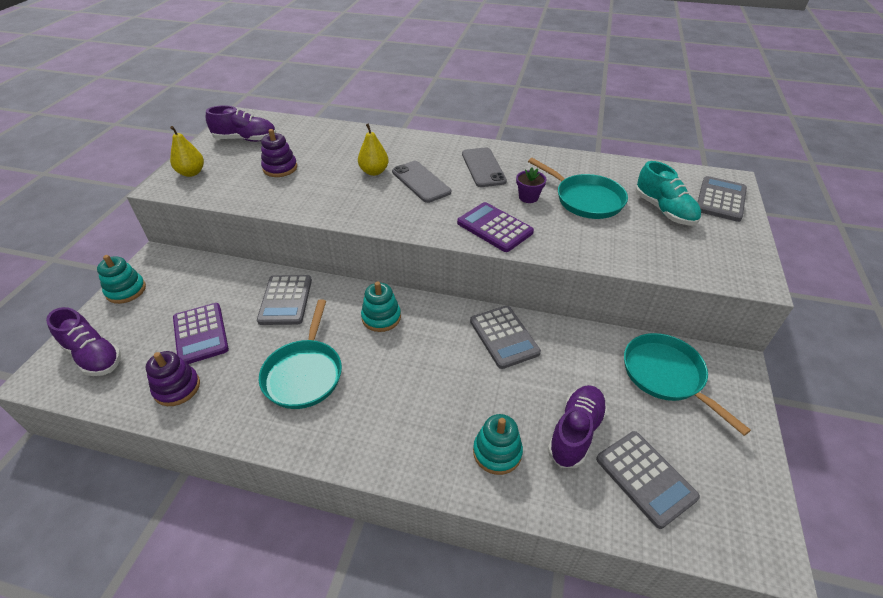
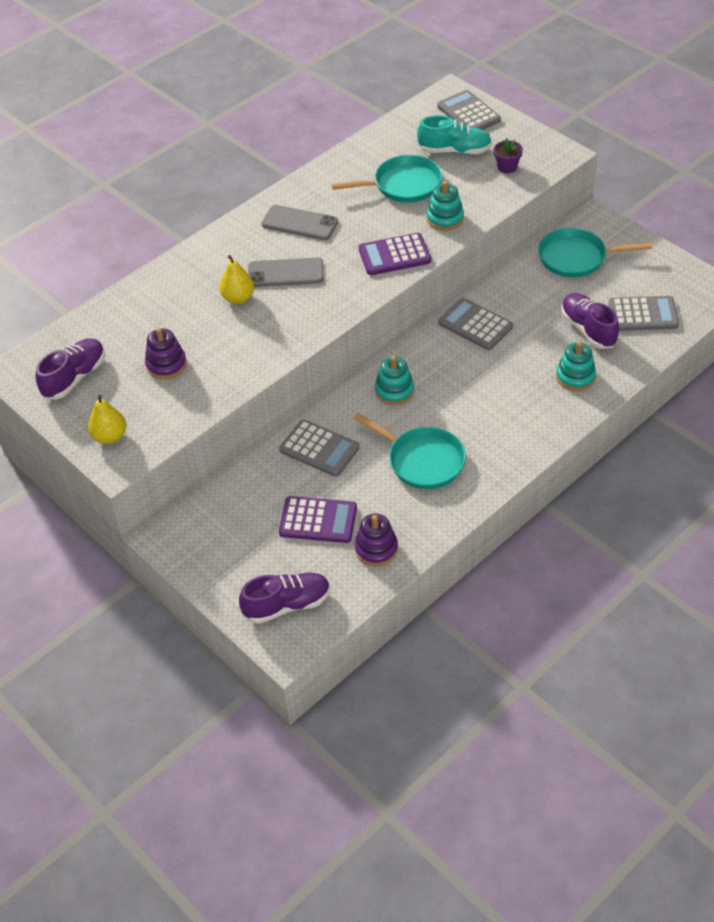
camera: 55 degrees left, 5 degrees up
(126, 290) = (203, 569): turquoise stacking toy -> turquoise stacking toy (445, 218)
(504, 337) = (475, 325): grey calculator -> grey calculator turned 150 degrees counterclockwise
(528, 197) = (370, 216): purple flower pot -> purple flower pot (507, 167)

